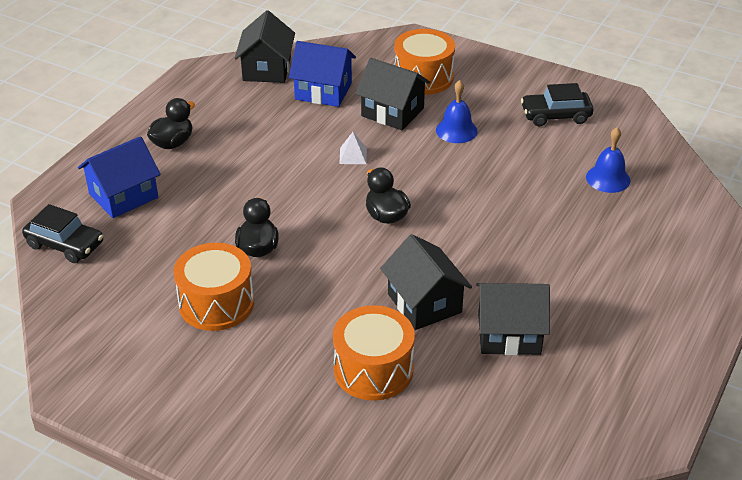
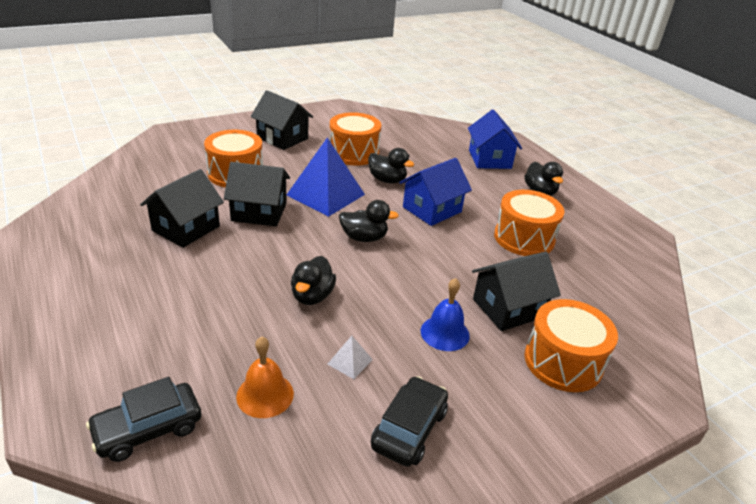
camera: 120 degrees right, 5 degrees down
(65, 244) = (457, 133): black car -> black car (148, 429)
(267, 69) = (633, 269): black house -> black house (282, 138)
(279, 130) = (524, 238): none -> orange drum
(323, 91) = (573, 284): blue house -> blue house (432, 209)
(338, 276) = (325, 194): none -> blue pyramid
(353, 155) = (456, 257): white pyramid -> white pyramid (350, 361)
(497, 206) = (312, 296): none -> black duck
(608, 178) = (265, 395): blue bell -> orange bell

